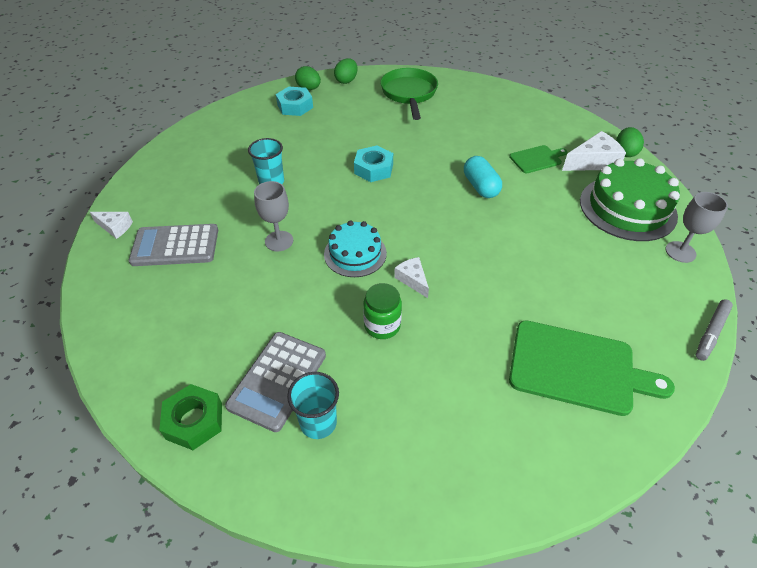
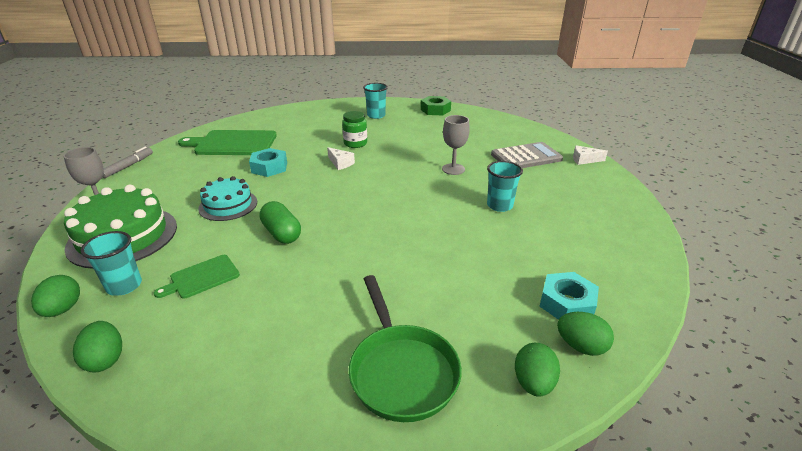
camera: 165 degrees right, 15 degrees down
(277, 380) = (405, 122): grey calculator -> none
(355, 253) = (389, 170): turquoise cake -> turquoise cake (228, 205)
(373, 169) = (404, 233): turquoise nut -> turquoise nut (269, 167)
(480, 186) = (282, 233): turquoise capsule -> green capsule
(573, 121) = (105, 359): none -> green egg
(593, 162) = (124, 286): white cheese -> turquoise cup

